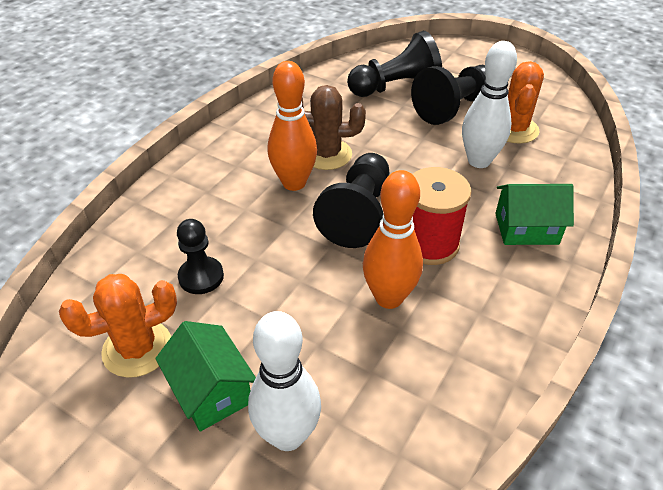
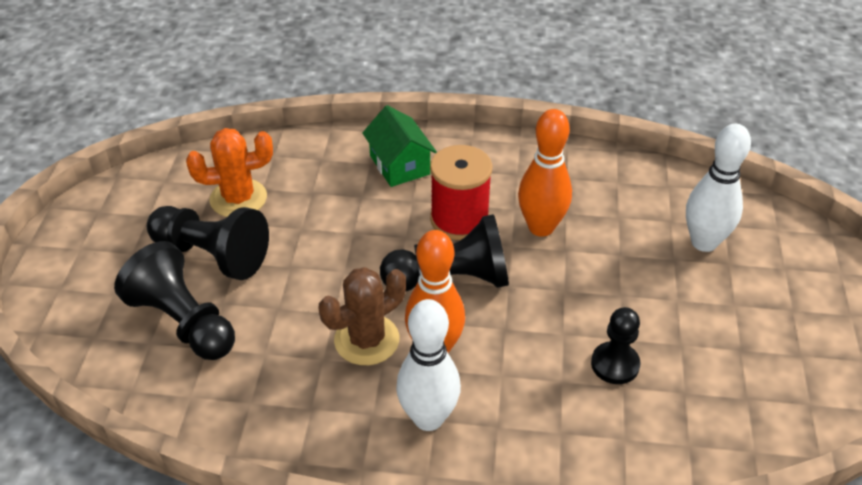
camera: 115 degrees left, 0 degrees up
(137, 348) = (720, 368): orange cactus -> none
(211, 391) = (711, 299): green house -> none
(326, 154) = (366, 340): brown cactus -> brown cactus turned 75 degrees clockwise
(479, 161) = (312, 213): white bowling pin -> white bowling pin (428, 418)

